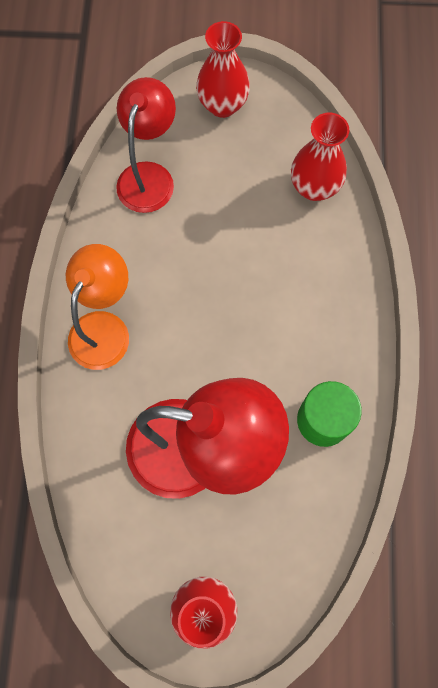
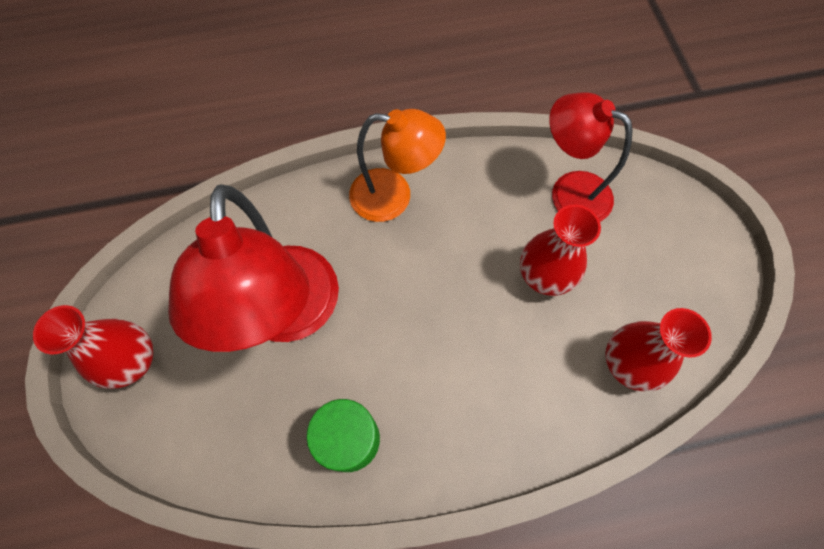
camera: 75 degrees right, 5 degrees down
(149, 176) = (569, 191): red lamp -> red lamp turned 150 degrees counterclockwise
(222, 105) = (685, 240): red vase -> red vase (544, 276)

